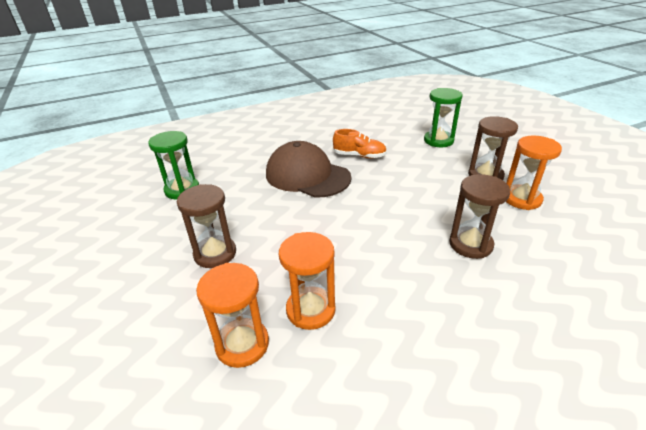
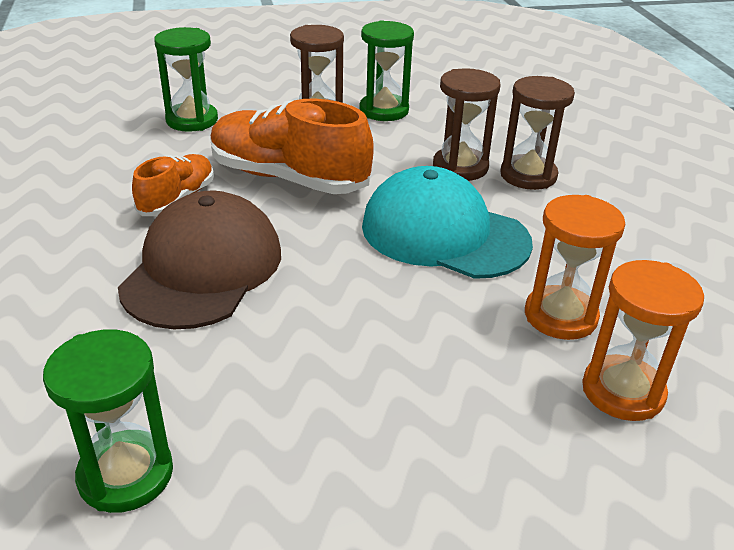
camera: 80 degrees left, 0 degrees up
(215, 254) = (406, 416): brown hourglass -> brown hourglass (528, 175)
(307, 175) = (203, 268): brown cap -> brown cap turned 150 degrees clockwise
(379, 247) = (444, 234): none -> turquoise cap
(402, 181) = (288, 178): none -> orange shoe
(521, 199) = (384, 110): orange hourglass -> green hourglass

